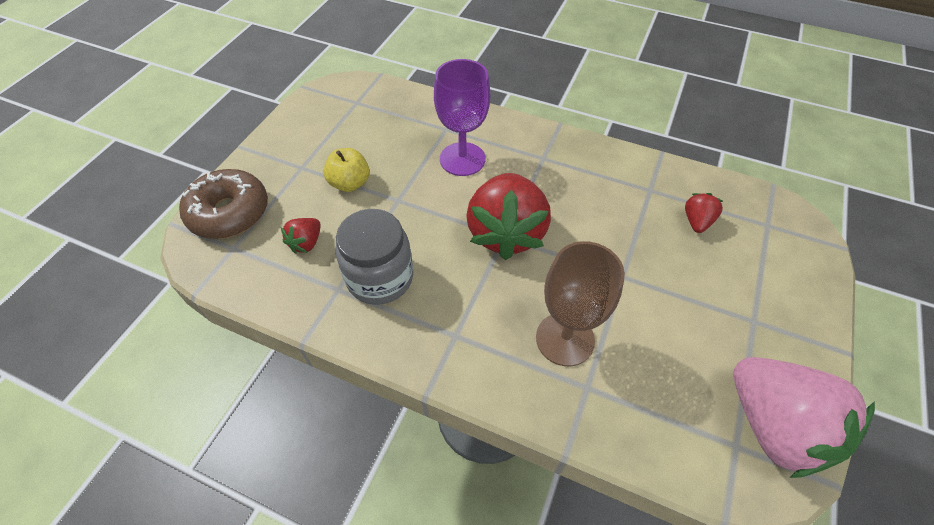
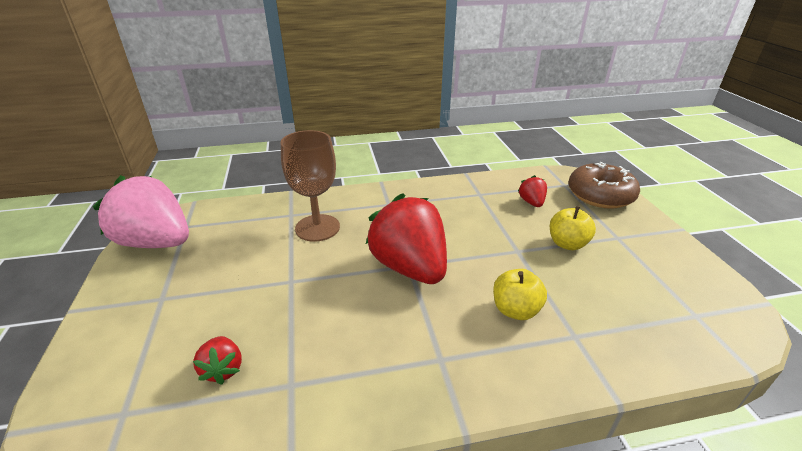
camera: 145 degrees right, 20 degrees down
(380, 278) = (464, 207): grey jar -> none
(462, 159) = (515, 310): purple goblet -> yellow apple

